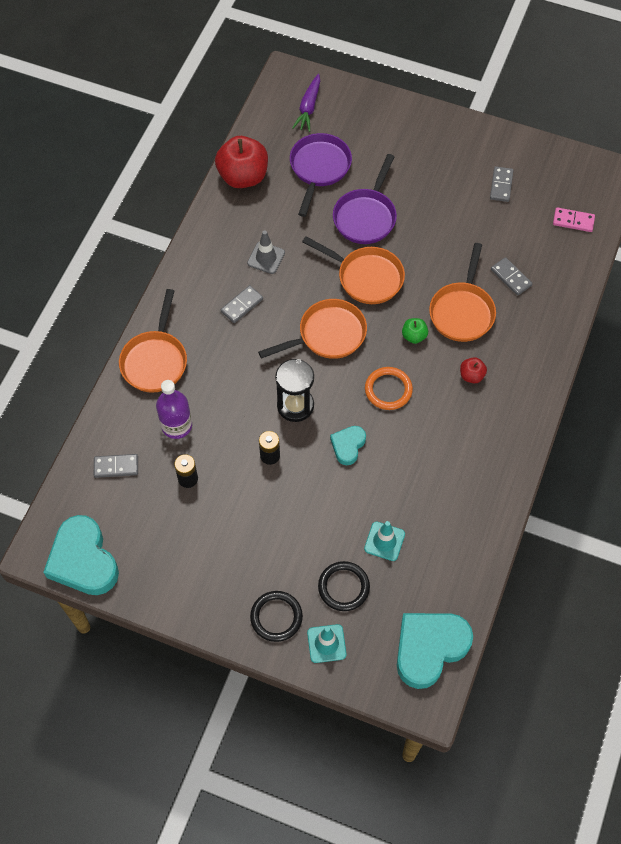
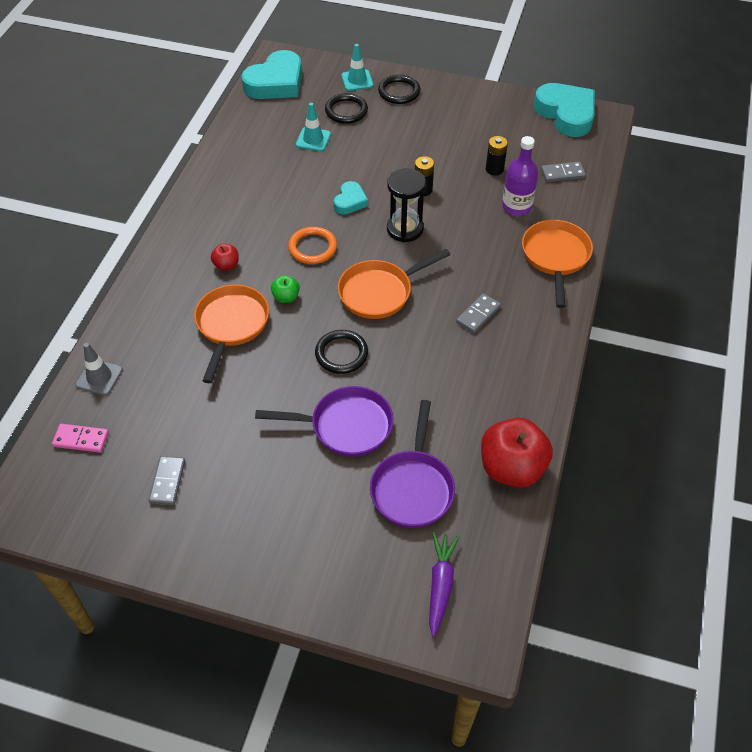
camera: 175 degrees right, 10 degrees down
(266, 258) = (461, 367): grey traffic cone -> grey traffic cone (99, 377)
(366, 216) = (345, 426): purple pan -> purple pan turned 75 degrees clockwise
(366, 277) = (341, 354): orange pan -> black ring
(511, 277) = (171, 365): grey domino -> none

